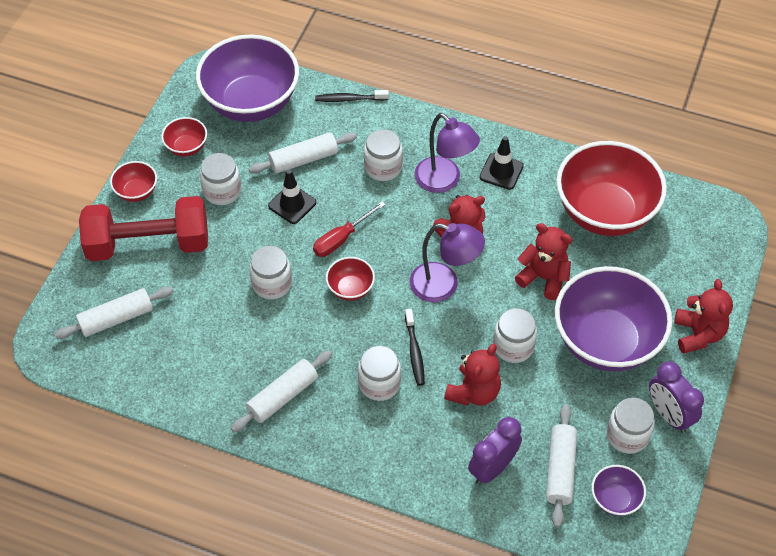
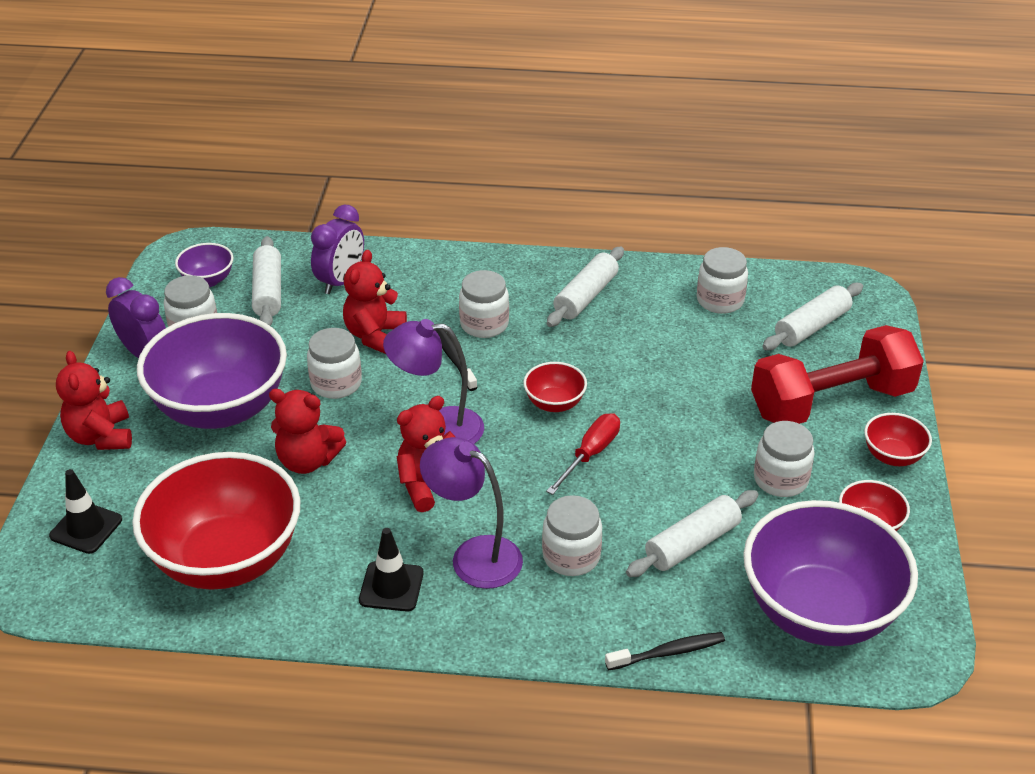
camera: 165 degrees right, 15 degrees down
(272, 284) = (653, 390): white jar -> white jar (720, 300)
(292, 204) = (677, 482): black traffic cone -> black traffic cone (86, 528)

